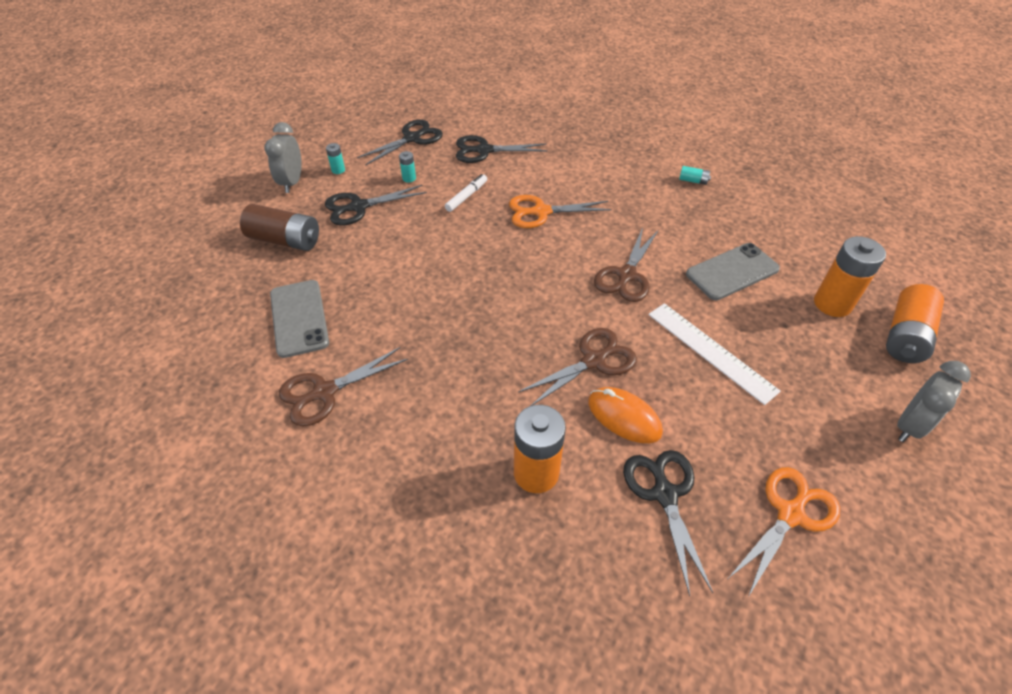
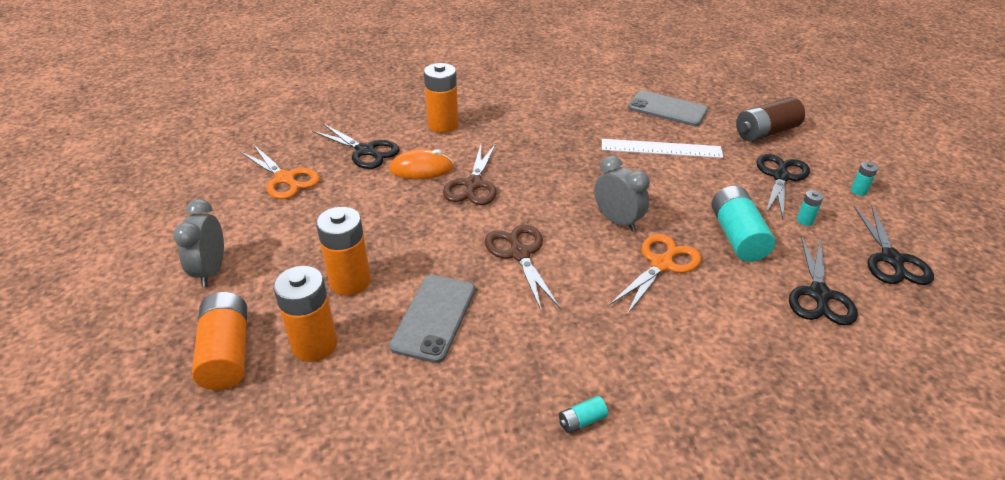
camera: 135 degrees right, 10 degrees down
(292, 182) = (856, 162): grey clock -> grey clock (617, 221)
(324, 392) = (592, 95): brown scissors -> none
(466, 196) = (737, 236): white marker -> turquoise battery
(484, 150) = (819, 294): black scissors -> black scissors turned 150 degrees clockwise
(710, 351) = (398, 236): white ruler -> white ruler (661, 148)
(779, 335) = (350, 281): none -> orange battery
(790, 514) = (285, 178): orange scissors -> orange scissors turned 45 degrees counterclockwise

